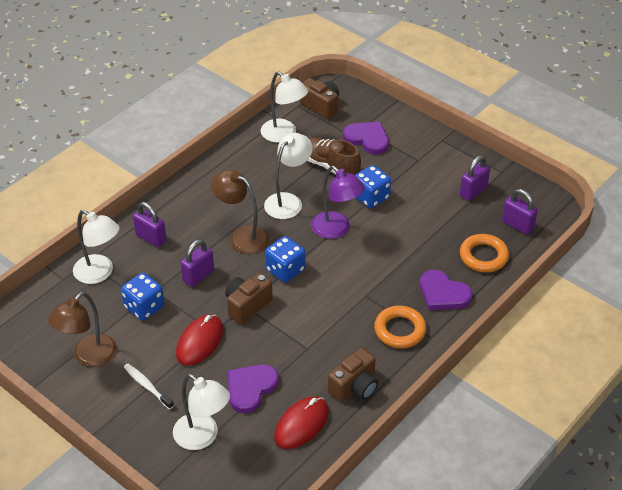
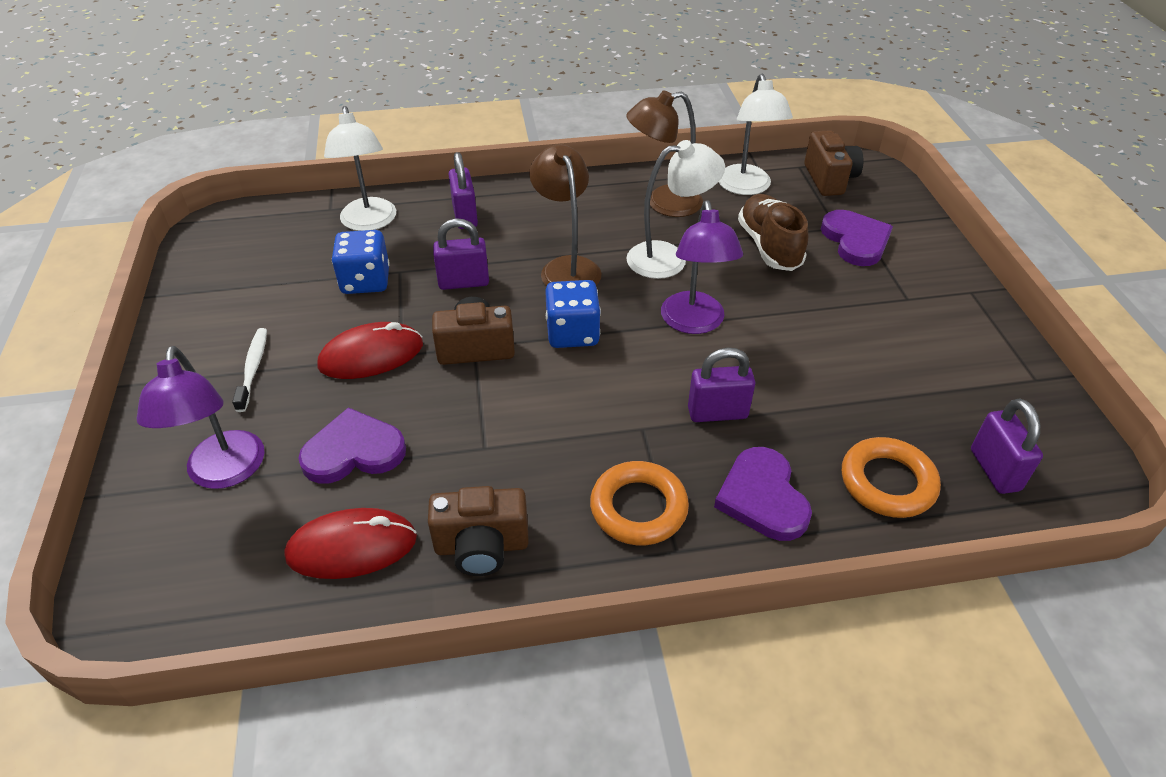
camera: 40 degrees right, 0 degrees up
(88, 357) = (244, 298): brown lamp -> brown lamp (663, 203)
(203, 437) = (224, 473): white lamp -> purple lamp
(371, 197) = (787, 309): blue dice -> none
(473, 192) = (958, 382): purple padlock -> purple padlock (717, 413)

